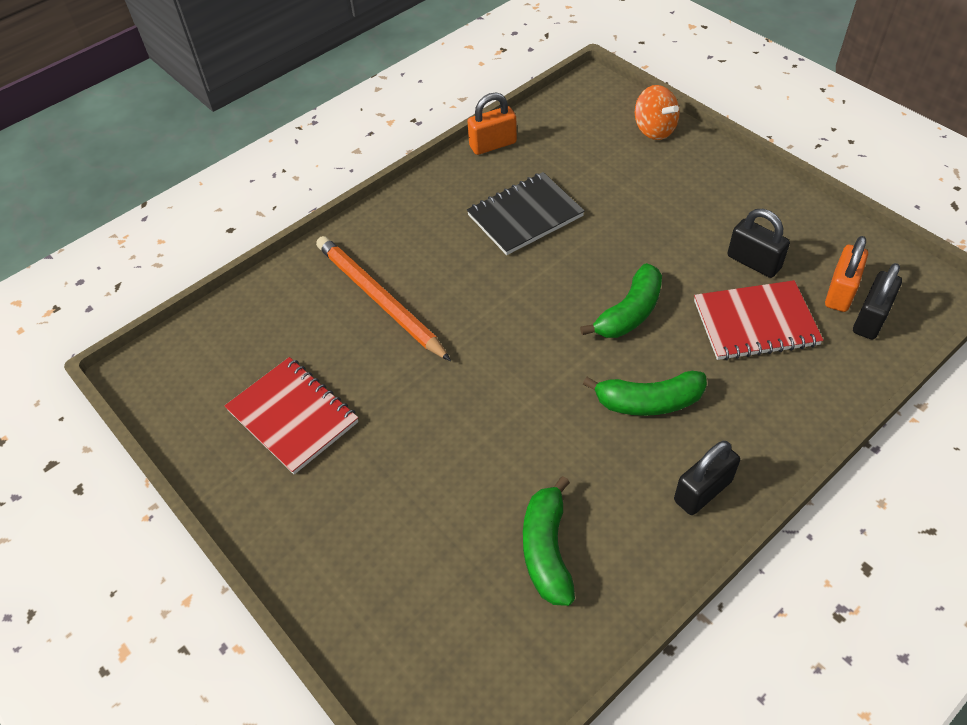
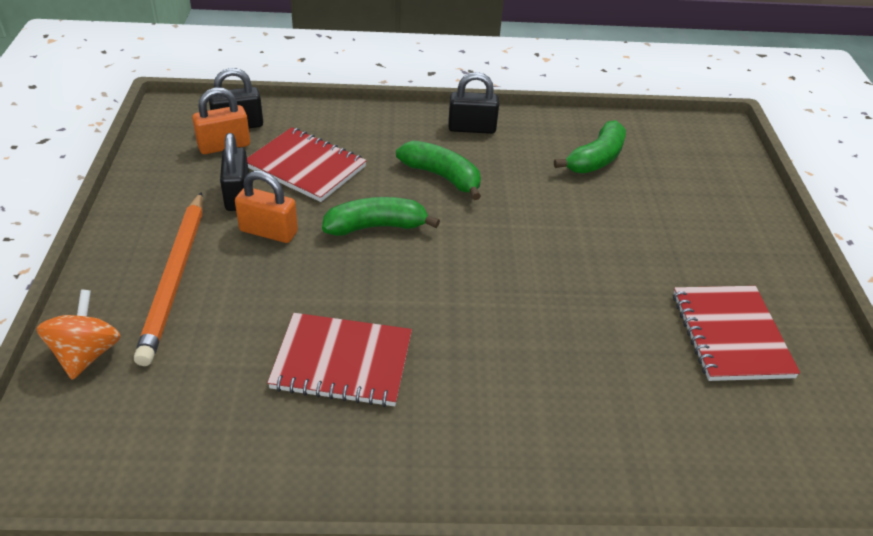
camera: 145 degrees left, 10 degrees down
(379, 299) = (574, 383): orange pencil -> orange pencil (175, 278)
(493, 144) = (254, 482): orange padlock -> orange padlock (268, 231)
(525, 215) = (342, 362): black notebook -> red notebook

